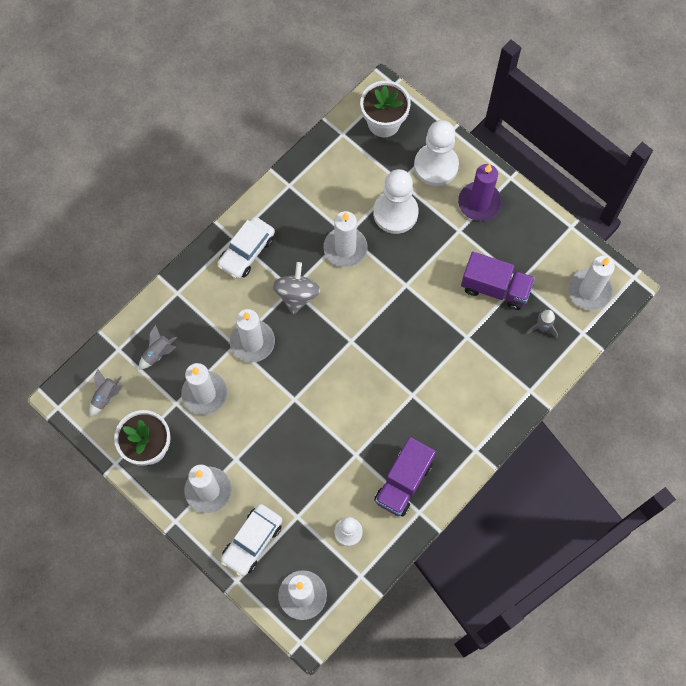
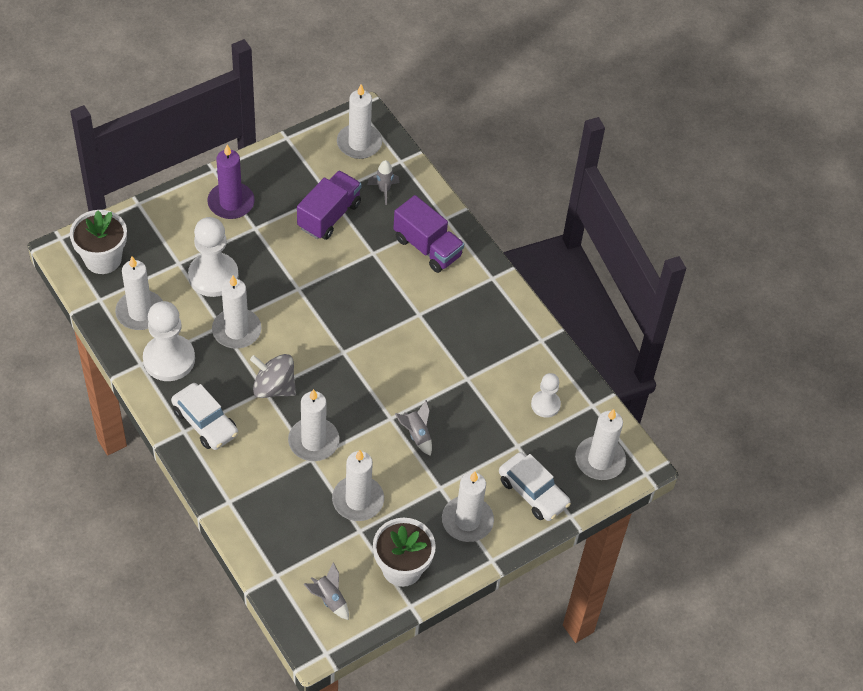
camera: 80 degrees left, 15 degrees down
(158, 353) = (295, 535): grey rocket -> grey rocket (417, 434)
(339, 168) = (140, 312): none -> white candle
(403, 482) = (507, 345): purple truck -> purple truck (427, 247)
(436, 166) = (173, 227): white pawn -> white pawn (169, 359)

